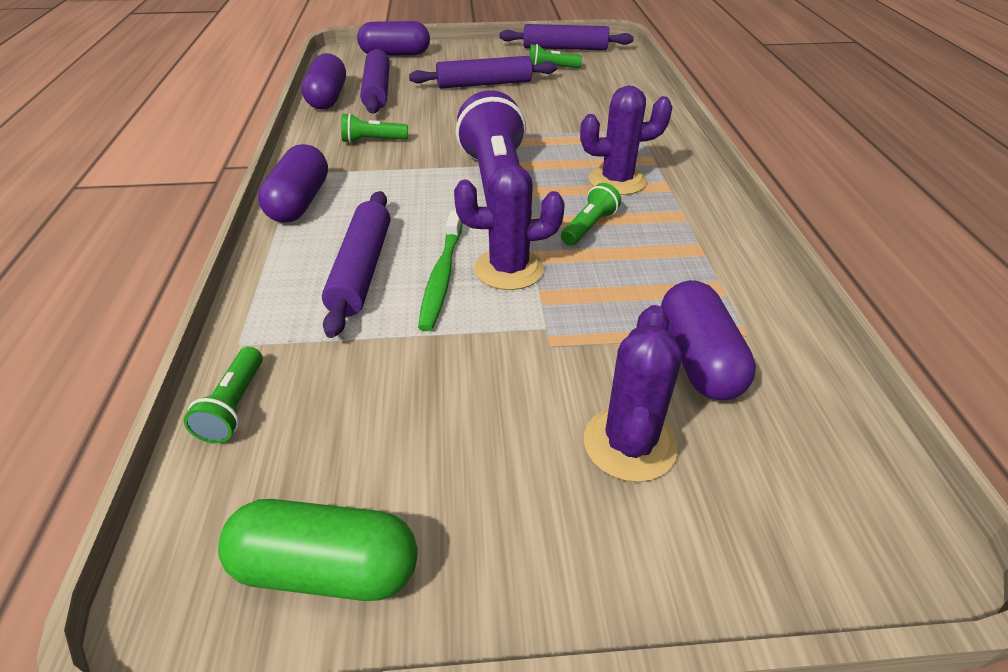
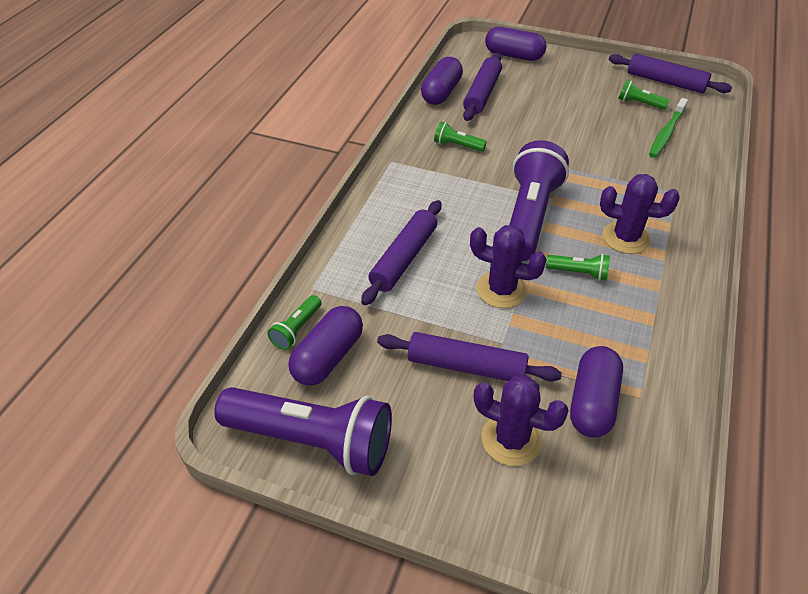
camera: 25 degrees right, 5 degrees up
(299, 202) = (385, 189): purple capsule -> purple capsule (328, 357)
(327, 568) = (312, 440): green capsule -> purple flashlight
(441, 277) = (453, 281): green toothbrush -> green toothbrush (666, 133)
(484, 84) = (571, 108): purple rolling pin -> purple rolling pin (466, 366)
(589, 227) = (578, 273): green flashlight -> green flashlight turned 45 degrees clockwise
(629, 444) = (511, 439): purple cactus -> purple cactus turned 75 degrees clockwise

